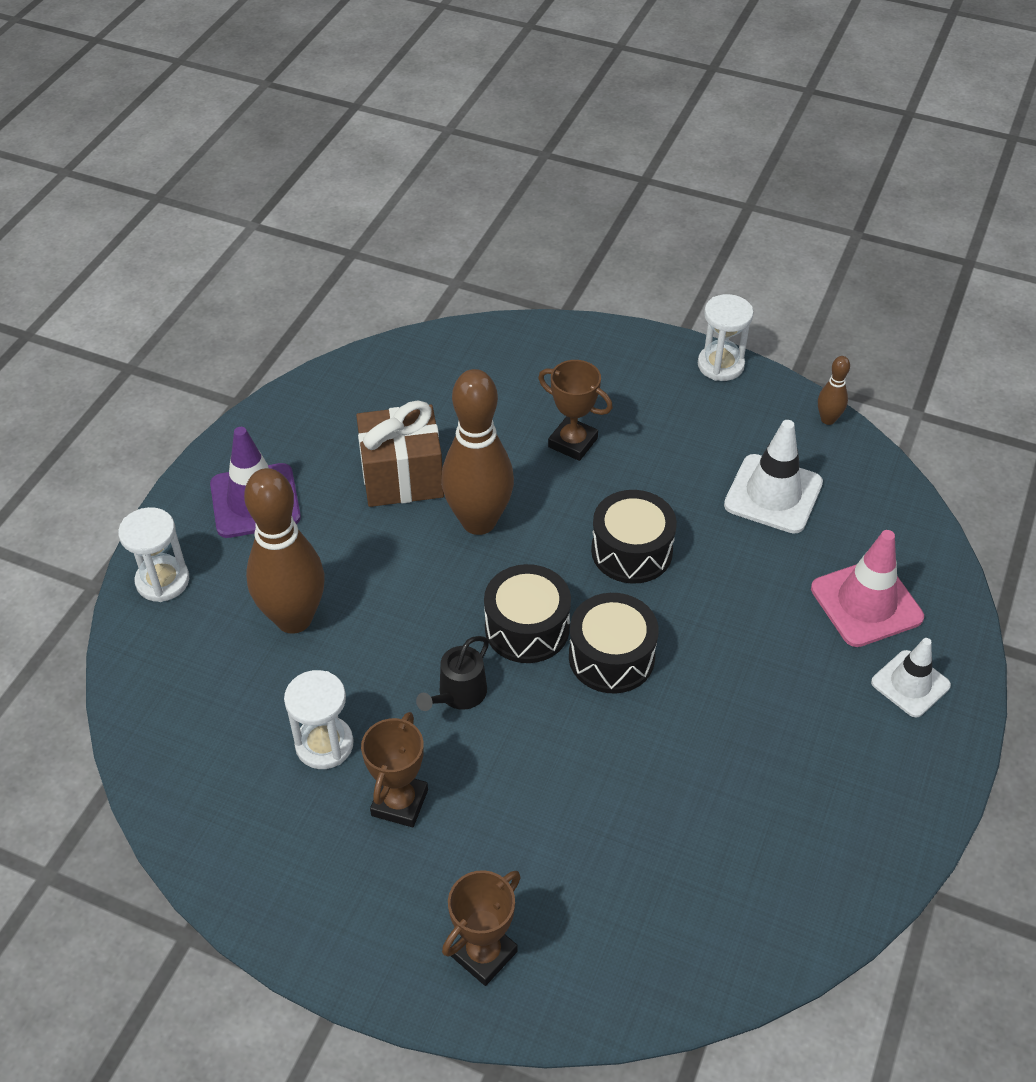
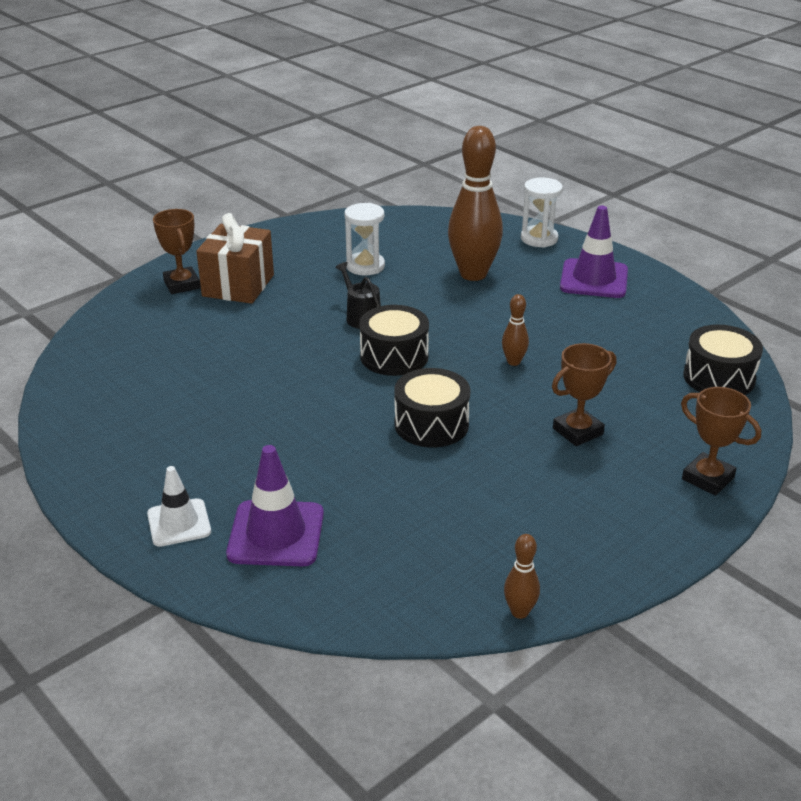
camera: 115 degrees right, 15 degrees down
(399, 802) = (301, 281): brown trophy -> brown trophy (708, 478)
(402, 477) = (583, 340): brown gift -> brown gift (238, 285)
(479, 521) = (513, 362): brown bowling pin -> brown bowling pin, size x0.44
(611, 657) = (338, 384): black drum -> black drum (719, 377)
(720, 365) = (645, 563): white hourglass -> none
(773, 494) = (440, 528): white traffic cone -> none
(866, 603) = (276, 534): pink traffic cone -> purple traffic cone

